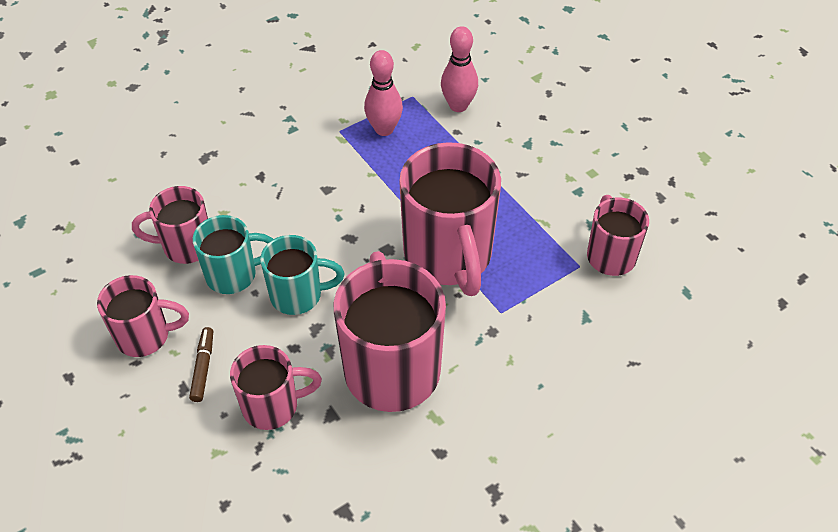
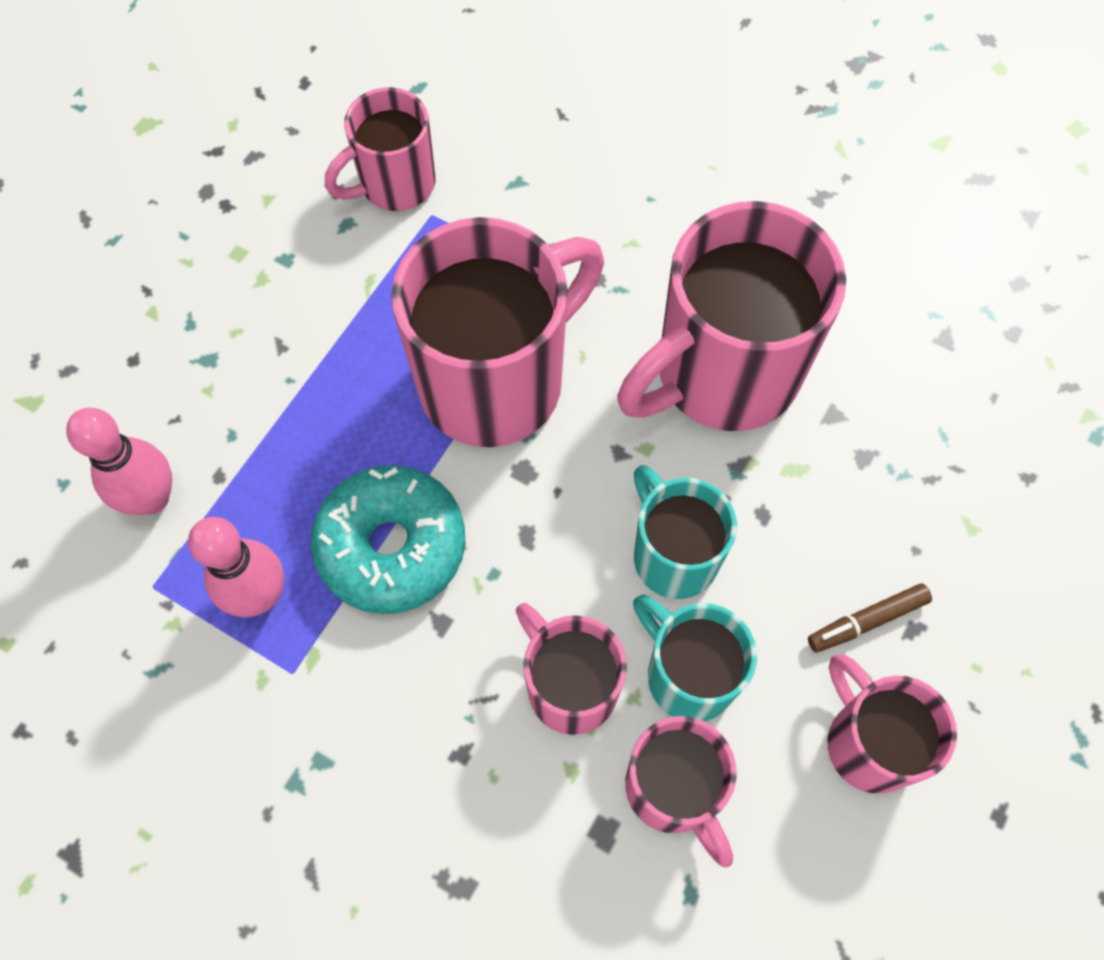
camera: 115 degrees left, 15 degrees up
(273, 406) = (865, 492): pink mug -> pink mug (569, 686)
(378, 183) = (392, 546): none -> turquoise donut

